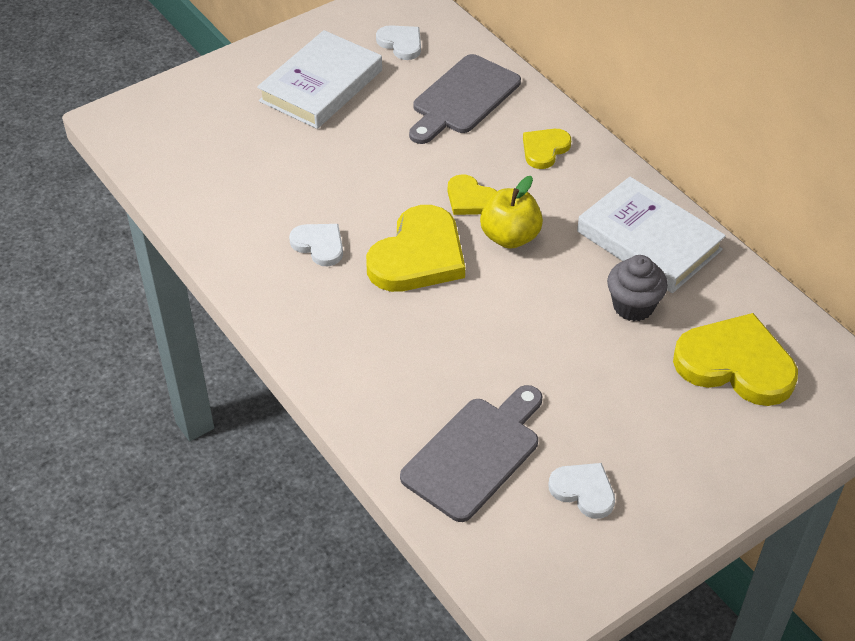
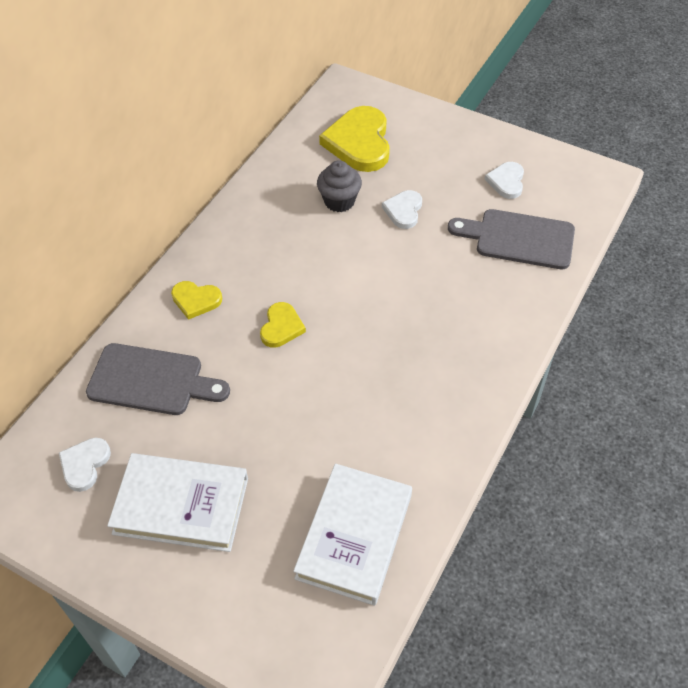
camera: 115 degrees left, 5 degrees up
(319, 245) = (393, 407): white heart -> white heart (403, 211)
(418, 256) = (364, 336): yellow heart -> none
(510, 237) = (310, 288): yellow apple -> none
(649, 241) = (269, 210): white book -> white book (354, 536)

